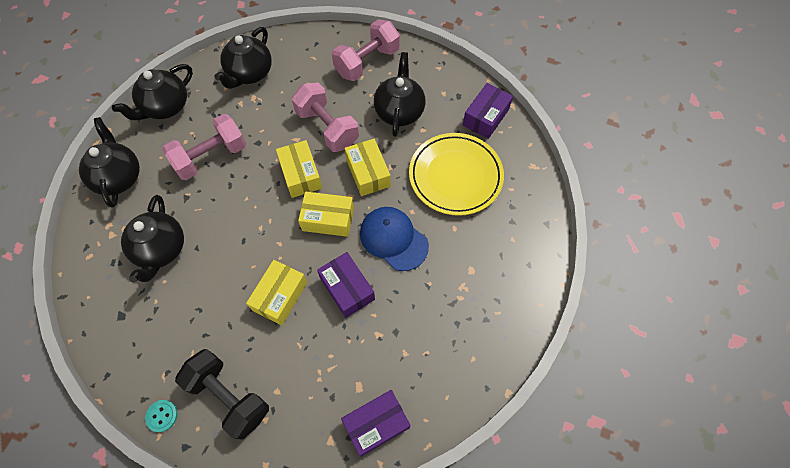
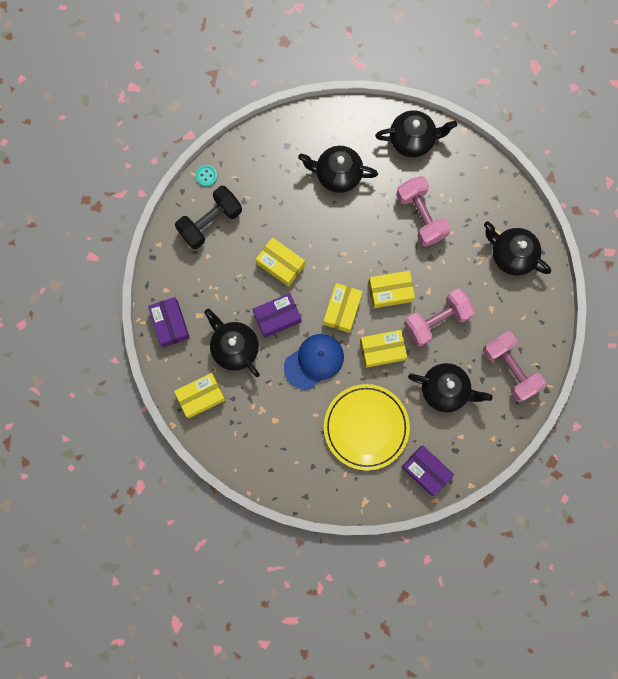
camera: 100 degrees right, 15 degrees up
(165, 107) = (482, 178): black teapot -> black teapot (234, 347)
(463, 363) = (201, 396): none -> yellow box

